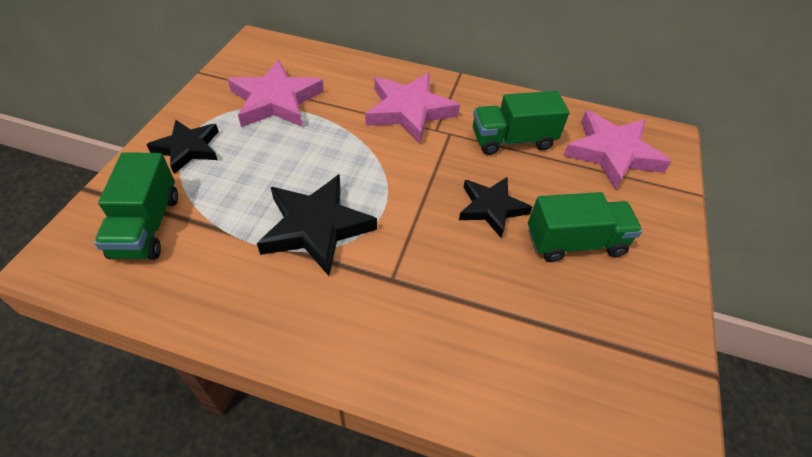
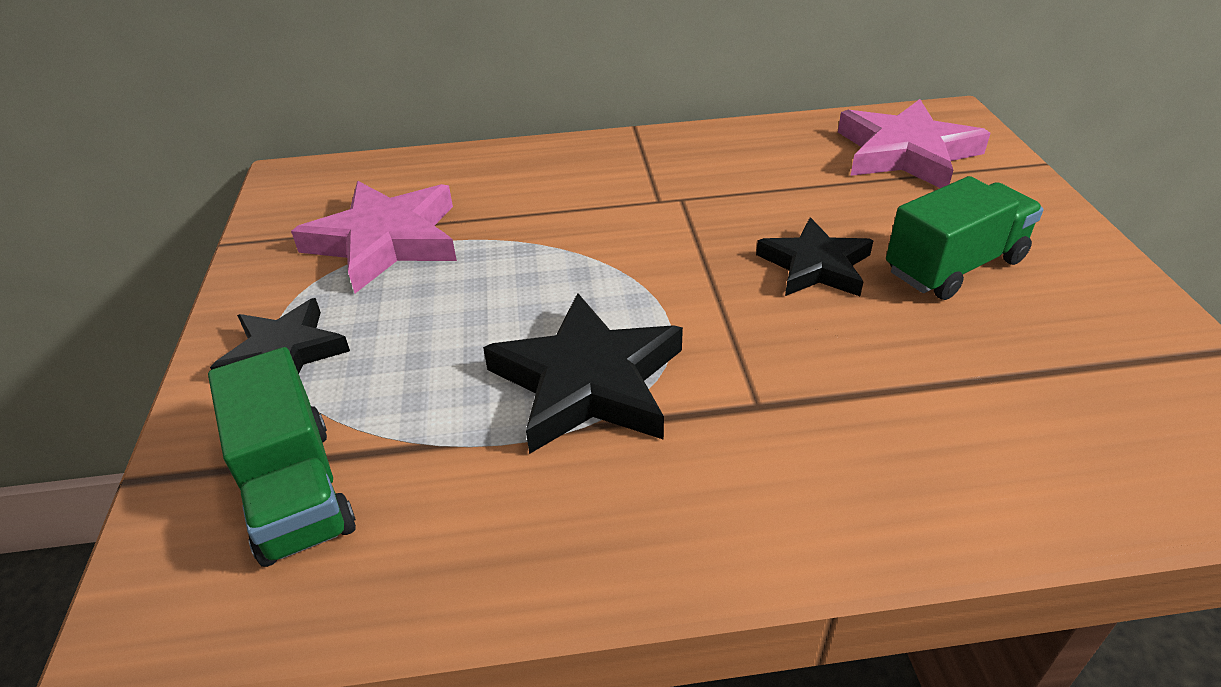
camera: 20 degrees left, 10 degrees down
(409, 111) = (601, 190): pink star -> none
(512, 140) = (771, 179): green truck -> none

